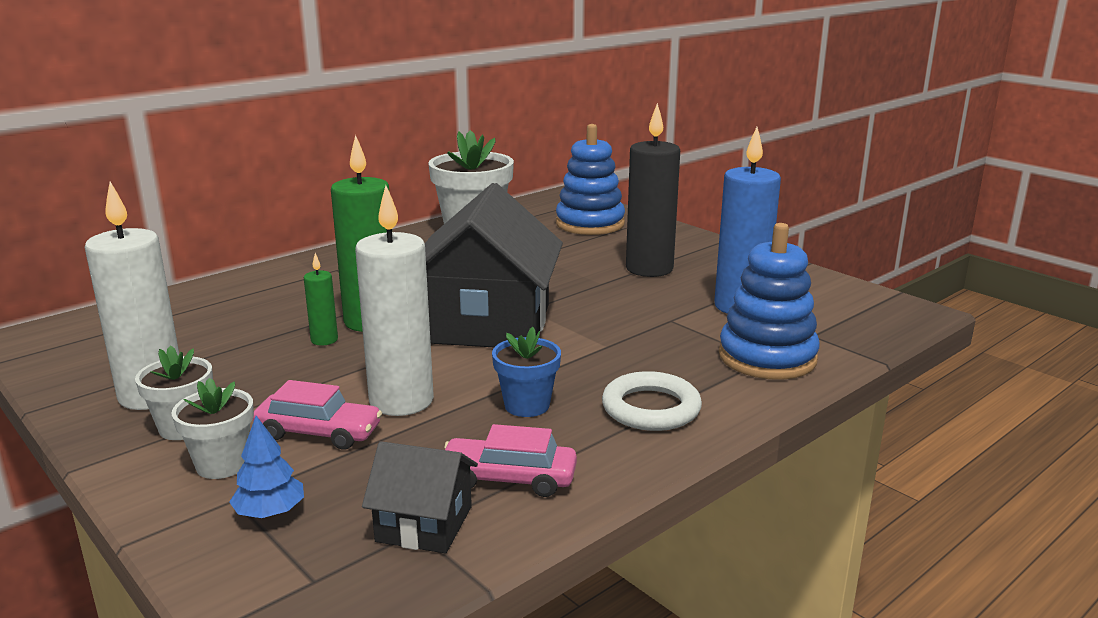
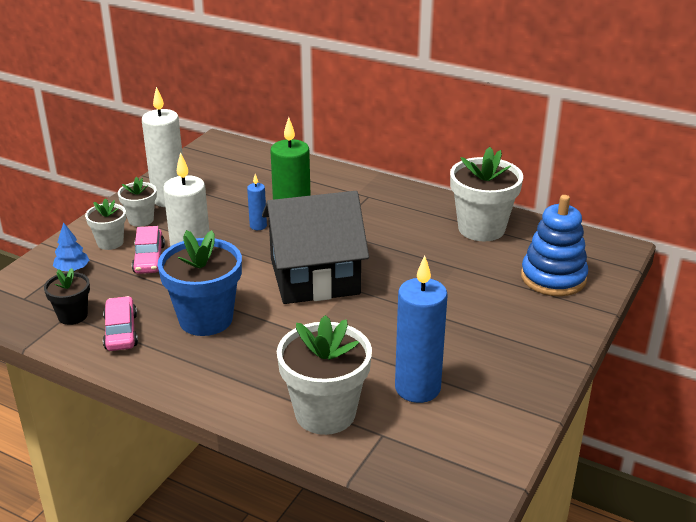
camera: 70 degrees right, 10 degrees up
(324, 340) = (258, 226): green candle -> blue candle
(424, 524) = (72, 316): black house -> black flower pot
(527, 405) = (205, 319): blue flower pot -> blue flower pot, size x1.84
(649, 269) = (468, 328): black candle -> none
(651, 408) = (221, 369): white ring -> none
(767, 357) = (325, 413): blue stacking toy -> white flower pot

